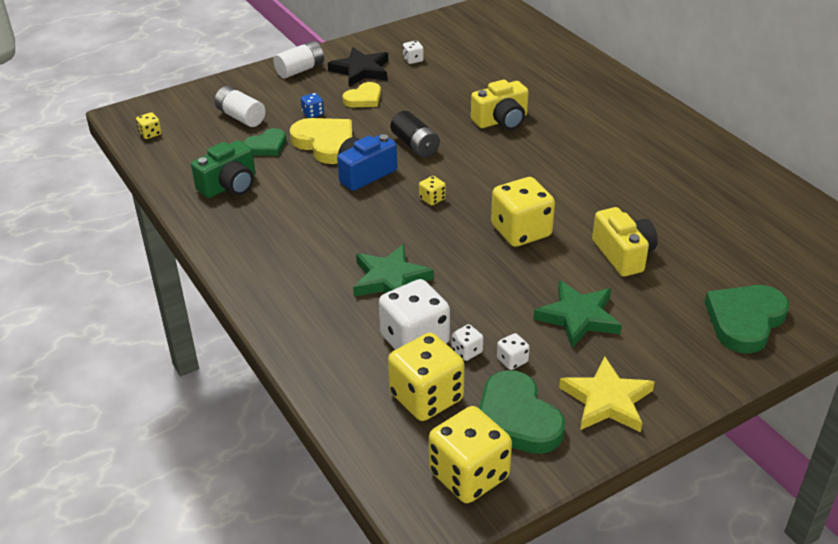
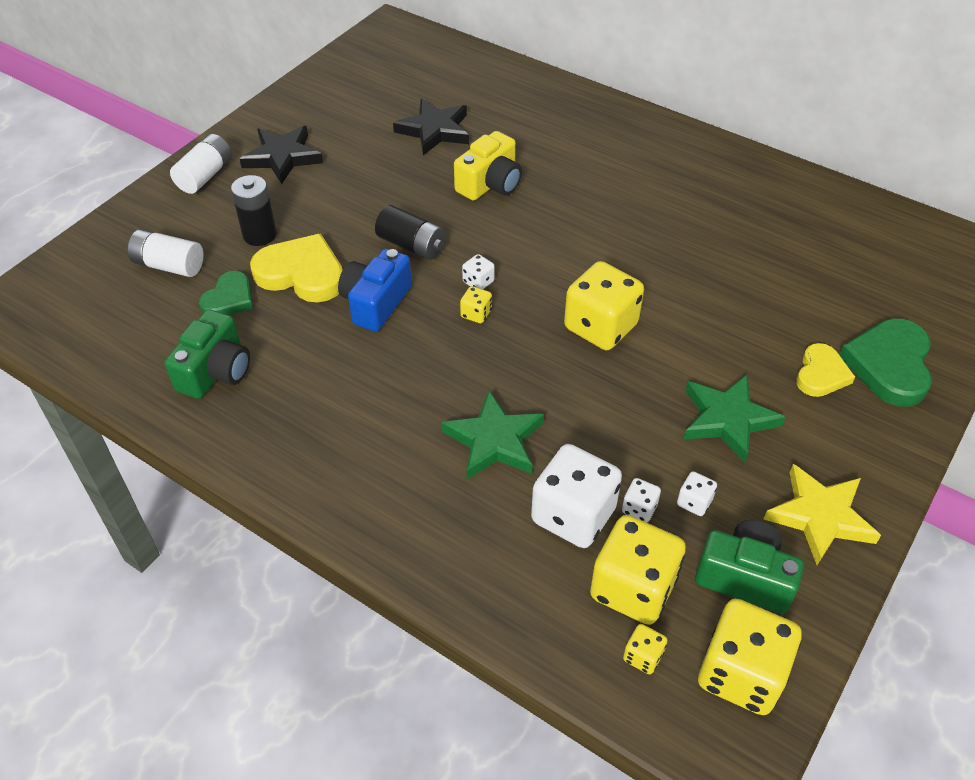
camera: 25 degrees left, 10 degrees up
(150, 134) = (60, 325): yellow dice -> yellow dice (643, 656)
(313, 113) = (259, 235): blue dice -> black battery
(364, 99) = (310, 196): yellow heart -> yellow heart (821, 374)
(413, 60) = (337, 126): white dice -> white dice (478, 282)
(483, 78) = (435, 130): none -> black star
(516, 418) = (745, 577): green heart -> green camera
(623, 254) = (724, 322): yellow camera -> none

